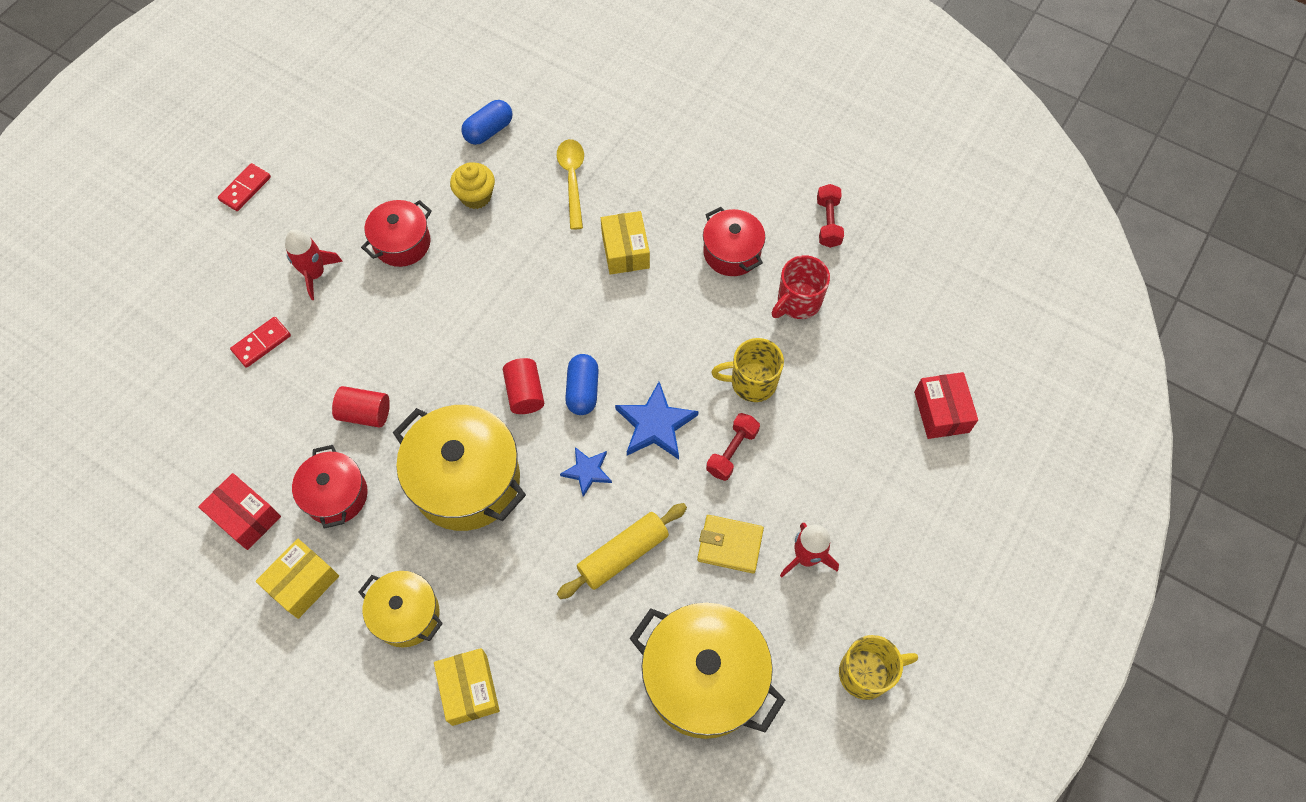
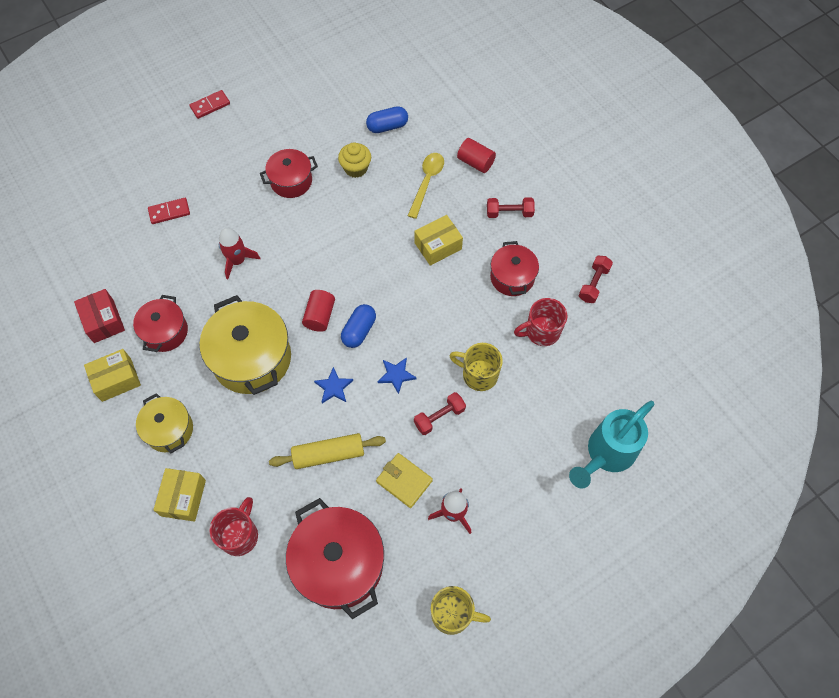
camera: 25 degrees right, 0 degrees up
(315, 274) = (225, 180): red rocket -> red rocket (237, 261)
(365, 413) = (210, 285): red cylinder -> red cylinder (475, 162)
(565, 701) = (240, 535): none -> red mug
(625, 251) = (438, 246): yellow box -> yellow box turned 45 degrees clockwise
(655, 424) = (396, 375): blue star -> blue star, size x0.61
(689, 178) = (509, 213): none -> red dumbbell
(704, 678) = (339, 564): yellow pot -> red pot
(941, 412) = (605, 455): red box -> turquoise watering can

